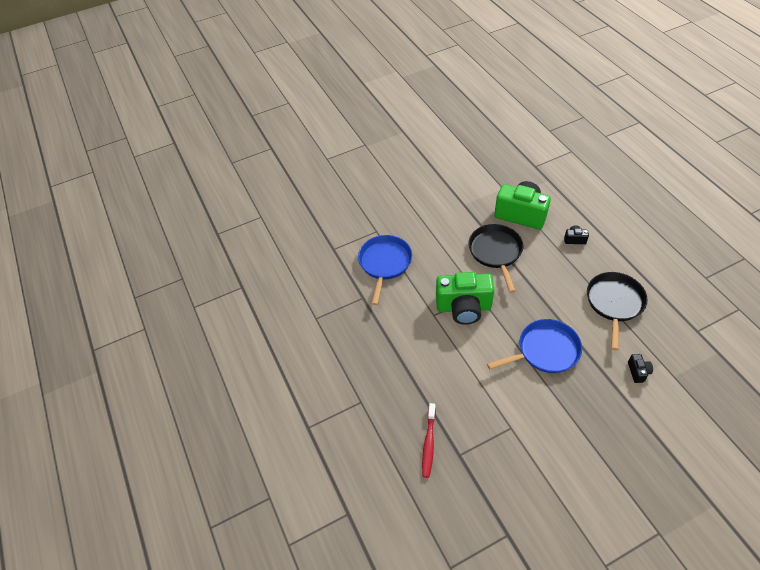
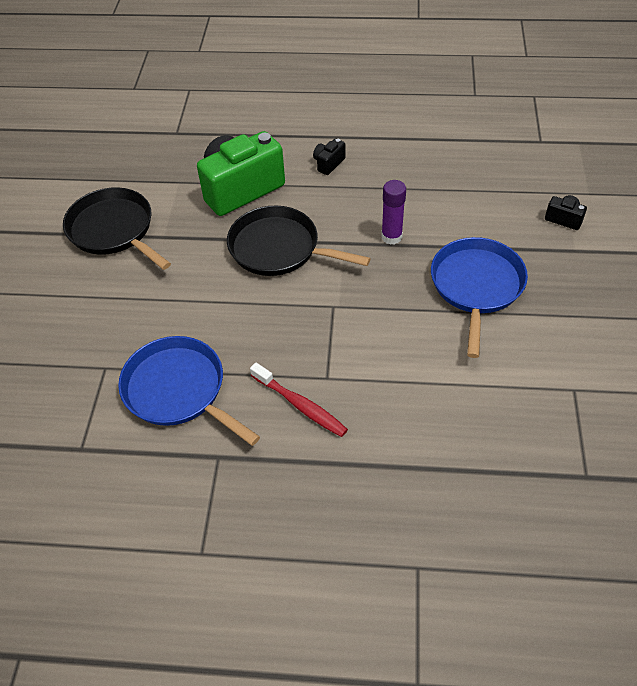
camera: 60 degrees left, 0 degrees up
(428, 443) = (547, 507): red toothbrush -> red toothbrush (300, 405)
(463, 307) = (342, 335): green camera -> none
(546, 295) = (391, 237): none -> purple glue stick
(614, 303) = (452, 183): black pan -> black pan (113, 230)

